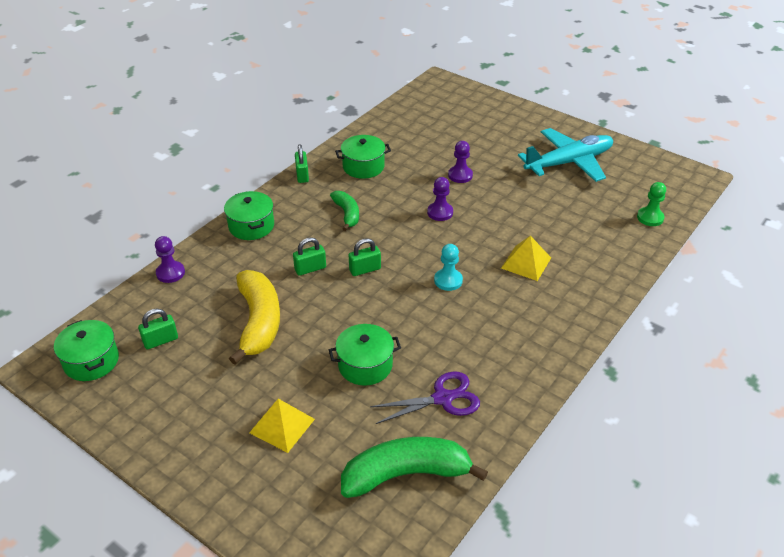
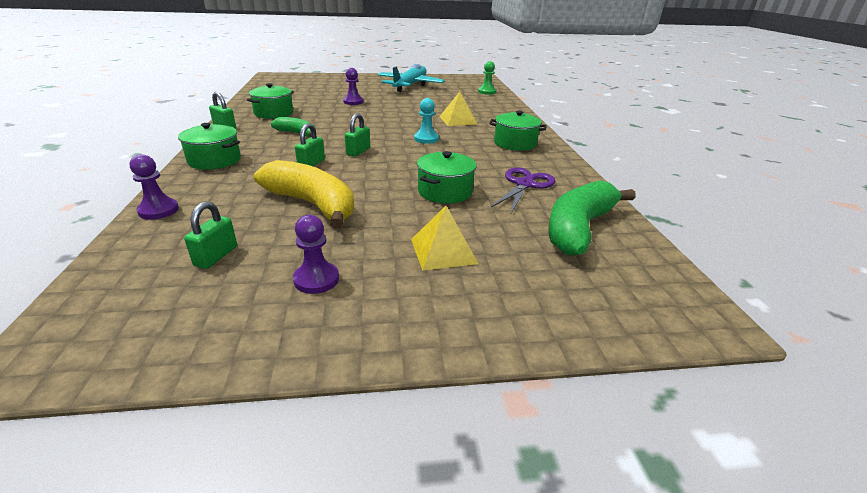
camera: 45 degrees left, 10 degrees down
(91, 361) = (131, 313): green pot -> green pot (515, 143)
(440, 212) = (367, 117): purple pawn -> purple pawn (316, 279)

